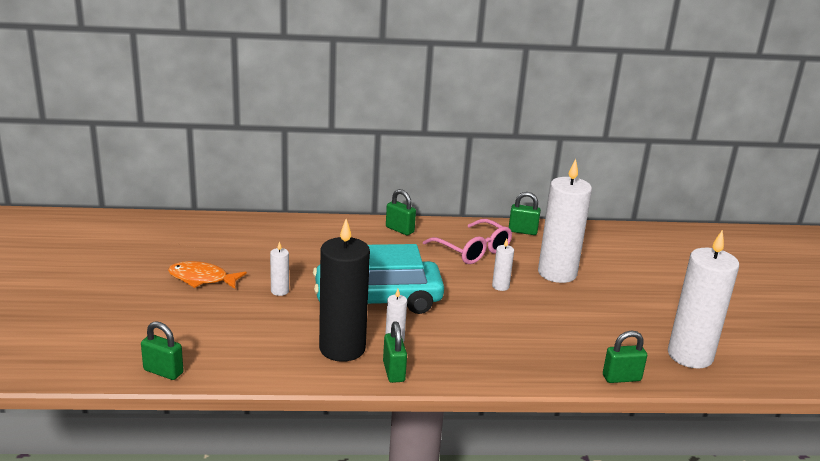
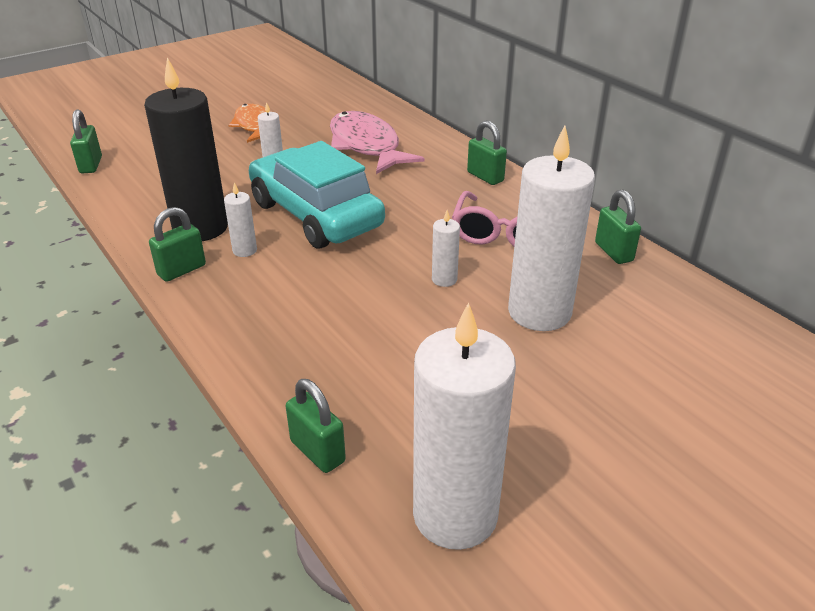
camera: 60 degrees right, 10 degrees up
(302, 249) = (366, 146): none -> pink fish
(399, 230) = (485, 177): green padlock -> green padlock turned 45 degrees counterclockwise

